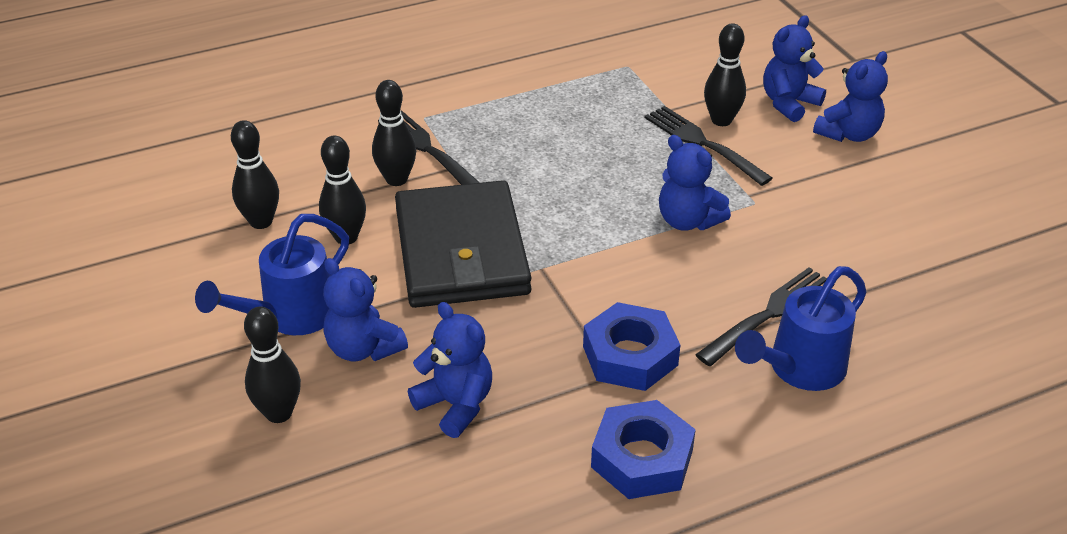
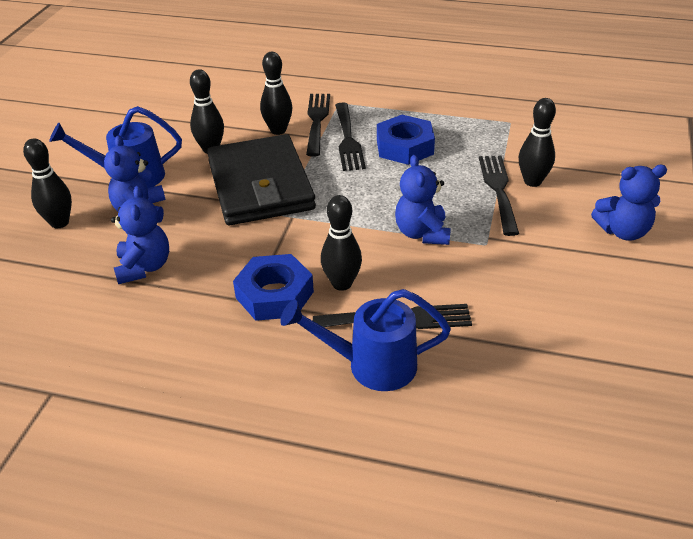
camera: 40 degrees right, 0 degrees up
(261, 222) = (181, 122): black bowling pin -> black bowling pin (342, 283)
(461, 251) = (260, 185): black wallet -> black wallet turned 45 degrees counterclockwise
(489, 156) = (348, 139): none -> black fork
(642, 458) = (199, 358): blue nut -> blue nut (404, 147)
(788, 103) = (601, 191): blue teddy bear -> none

